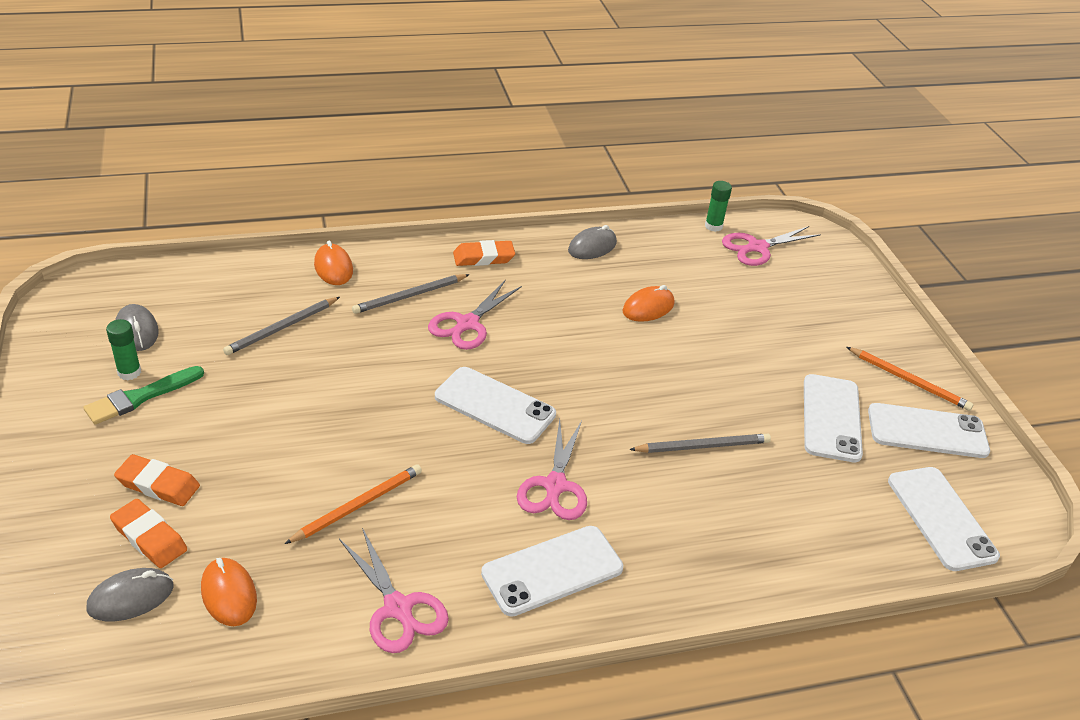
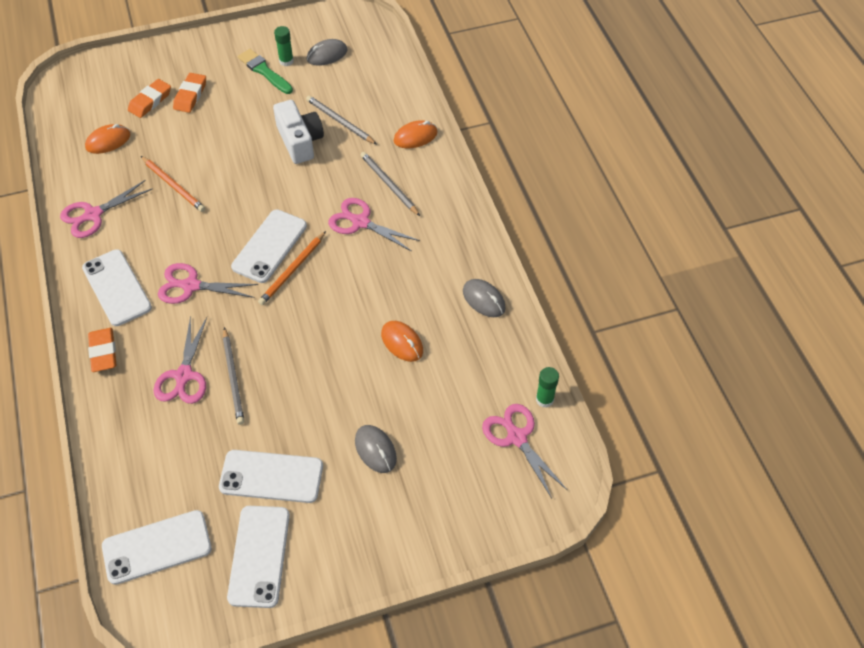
camera: 90 degrees right, 15 degrees up
(131, 597) = (108, 104): grey mouse -> grey mouse (375, 450)
(307, 367) = (300, 141): none -> white camera
(483, 257) = (449, 225): orange eraser -> orange eraser (103, 352)
(702, 493) = (184, 375): none -> pink scissors
(909, 381) = (327, 552): orange pencil -> orange pencil (292, 270)

